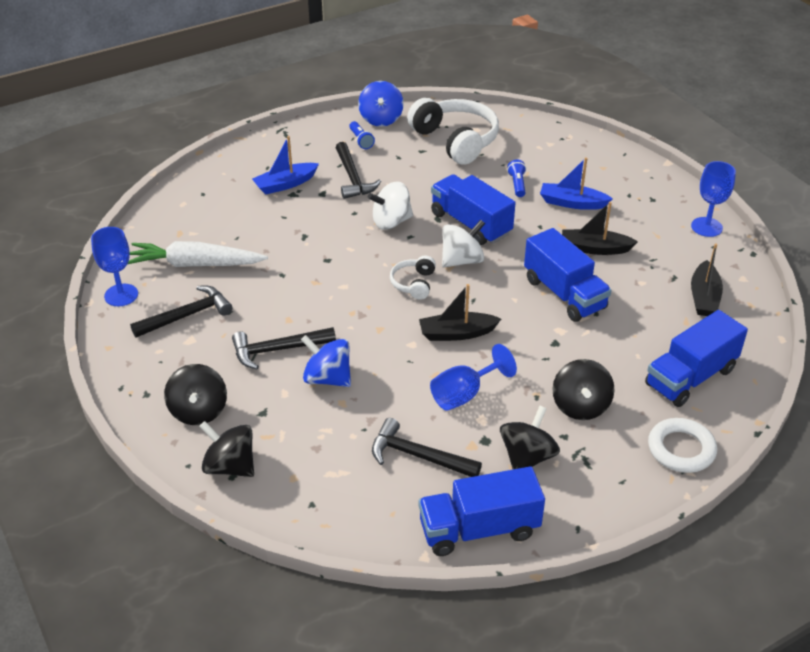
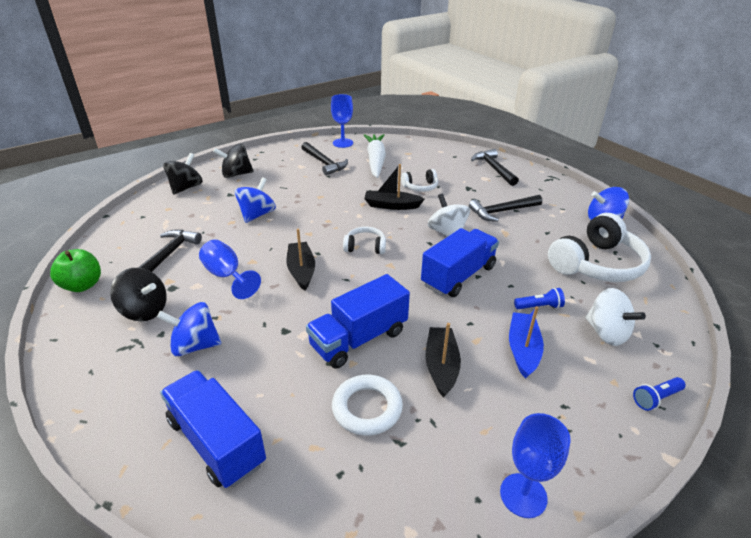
camera: 85 degrees right, 5 degrees down
(278, 350) = (288, 195): black hammer -> black hammer (494, 168)
(282, 231) = (420, 187): none -> white headphones
(285, 184) = (479, 184): blue boat -> none
(361, 140) = (561, 212): blue flashlight -> blue flashlight (656, 398)
(462, 260) = (401, 272): white spinning top -> white spinning top (606, 333)
(479, 529) = (82, 285): blue truck -> green apple
(580, 406) = (195, 345): black spinning top -> blue spinning top
(681, 449) = (111, 422): white ring -> white ring (367, 408)
(704, 297) = (362, 473): black boat -> black boat (391, 205)

